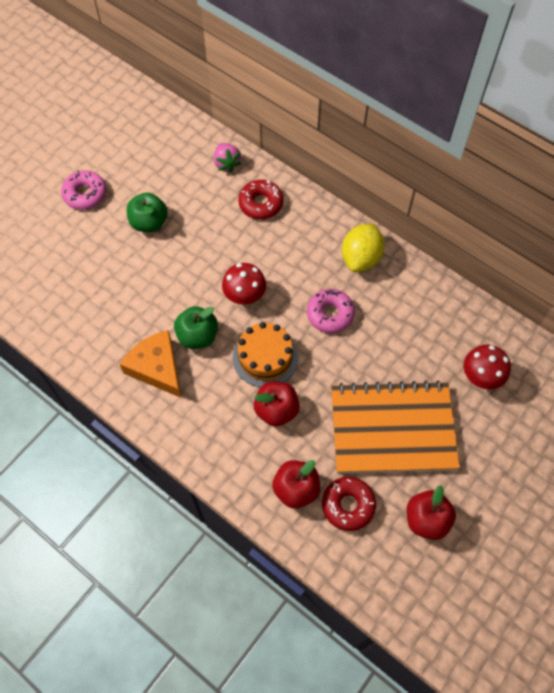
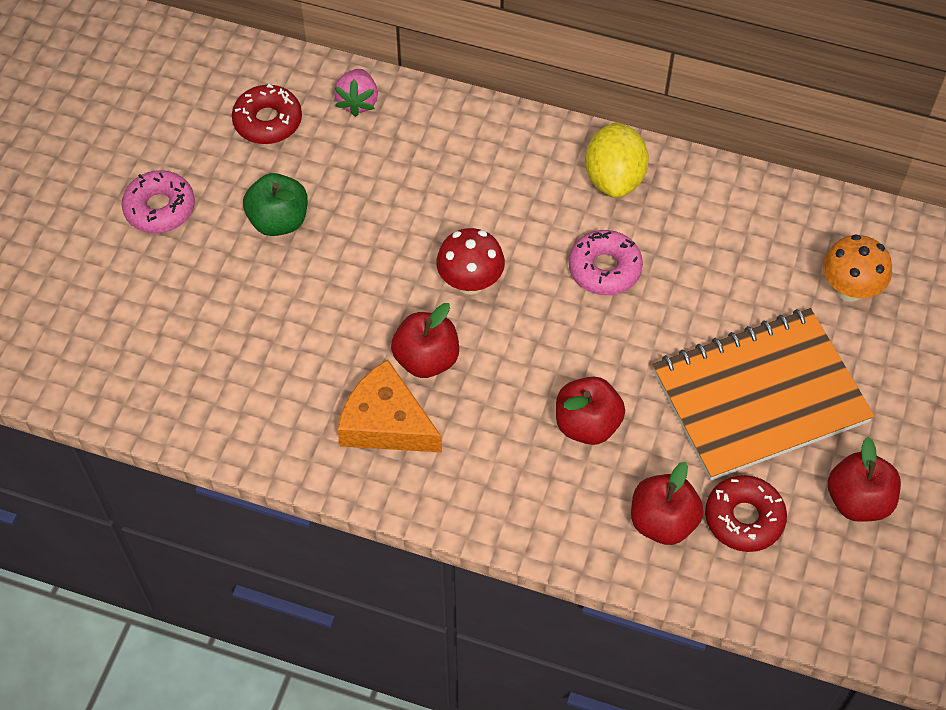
camera: 20 degrees left, 5 degrees down
(197, 336) = (426, 359): green apple -> red apple
(227, 163) = (358, 102): pink strawberry -> pink strawberry turned 45 degrees clockwise
(261, 203) = (434, 144): red donut -> red donut (268, 121)
(265, 357) = (538, 357): orange cake -> none
(480, 377) = (849, 289): red mushroom -> orange mushroom

